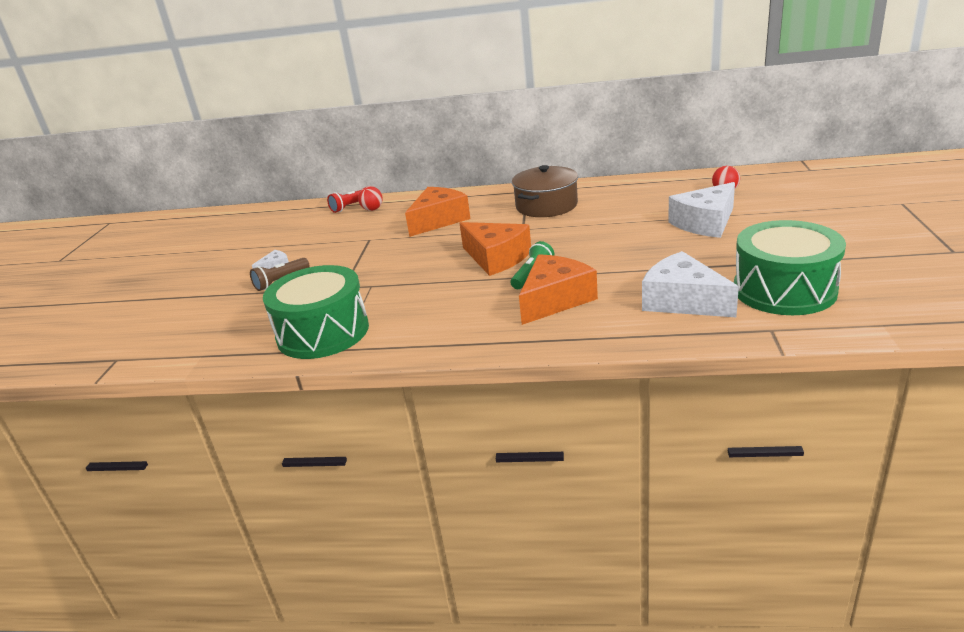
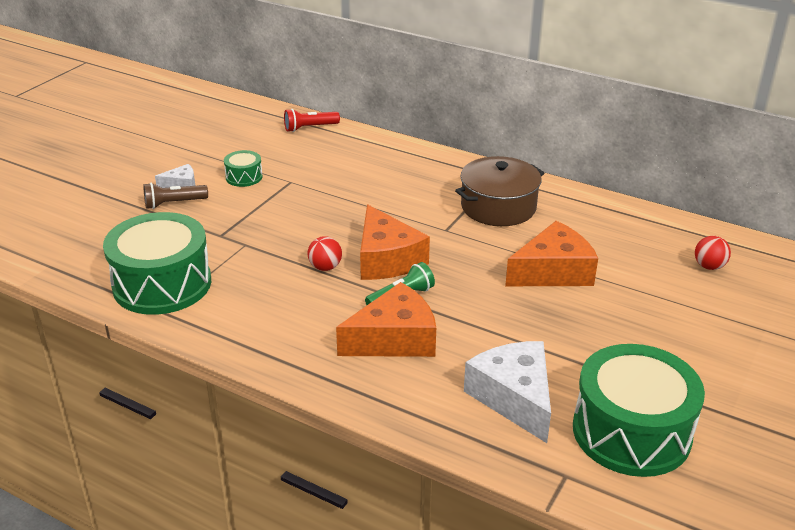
camera: 20 degrees right, 5 degrees up
(326, 248) = (244, 177): none -> green drum
(372, 209) = (325, 141): red ball -> red ball (325, 267)
(438, 220) = (375, 183): orange cheese -> orange cheese (553, 272)
(705, 223) = (641, 303): white cheese -> none

